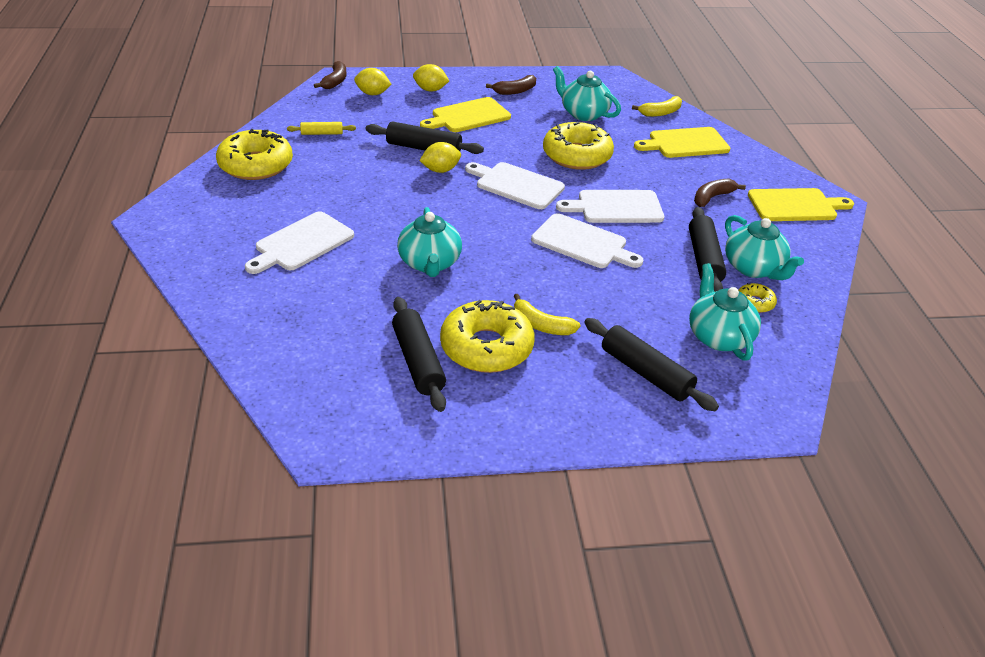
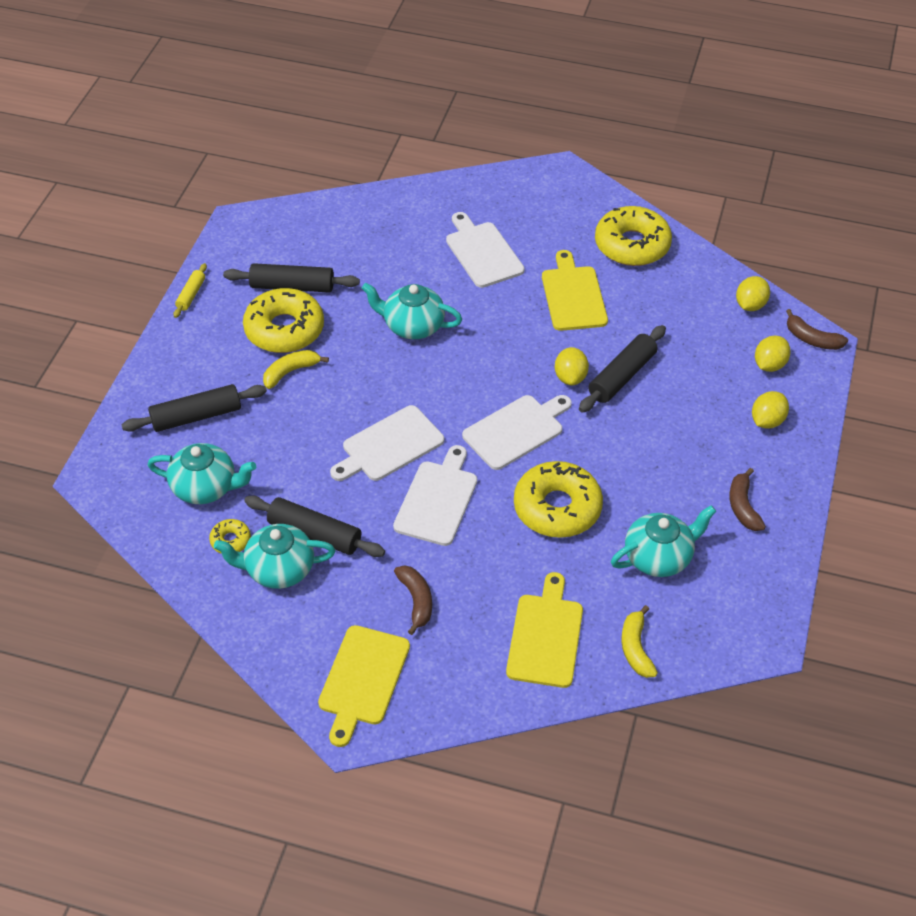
camera: 115 degrees right, 10 degrees up
(309, 106) = (750, 305): none -> yellow lemon
(322, 133) = (682, 303): yellow rolling pin -> yellow rolling pin (191, 295)
(468, 116) = (686, 437): yellow cutting board -> yellow cutting board (573, 295)

